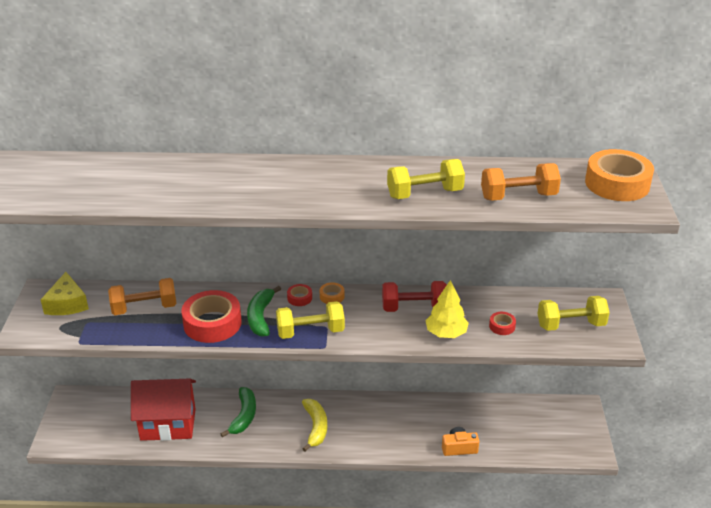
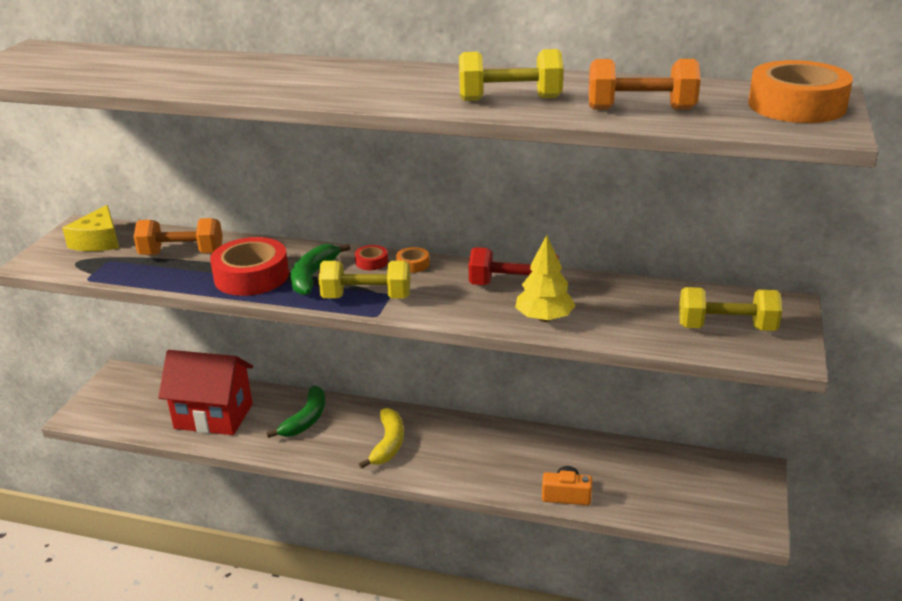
camera: 15 degrees right, 5 degrees down
(502, 326) = (626, 319): red tape -> none

